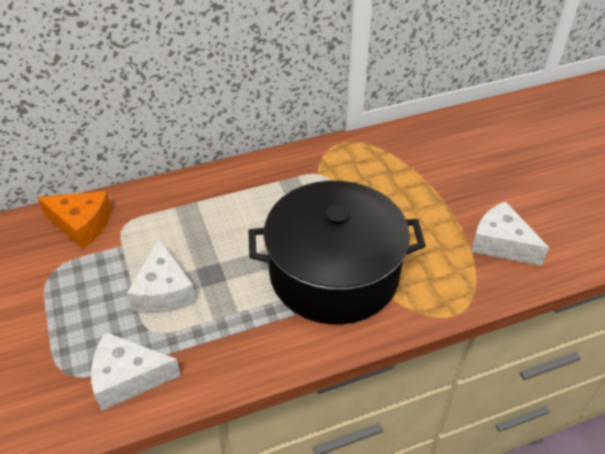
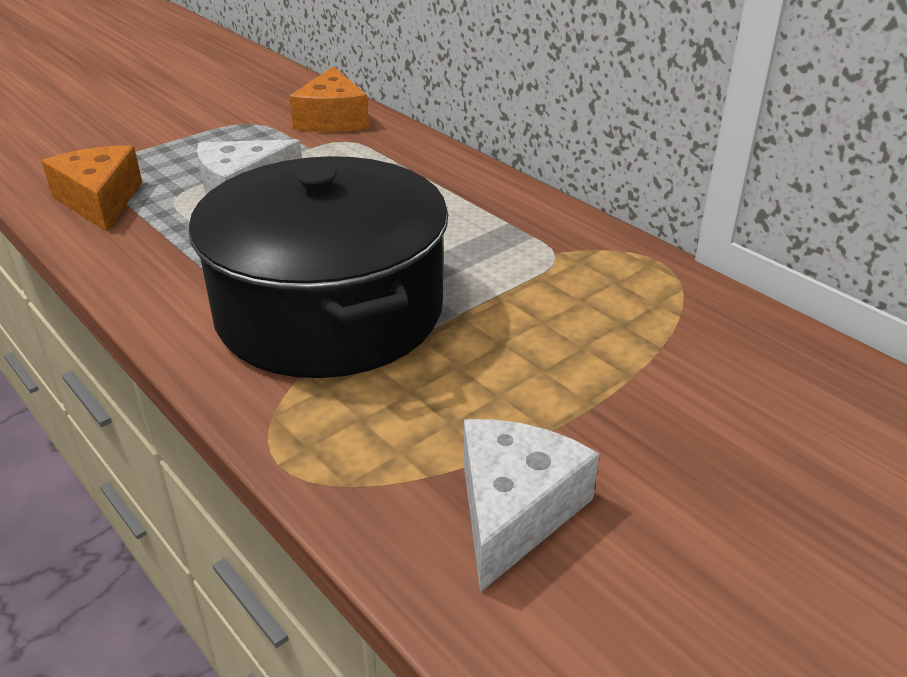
camera: 70 degrees right, 10 degrees down
(128, 378) = (100, 201): white cheese -> orange cheese

